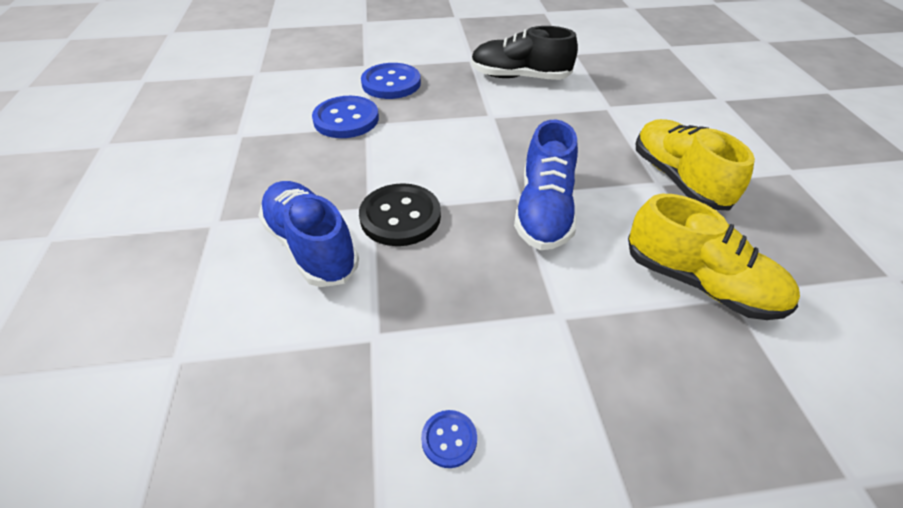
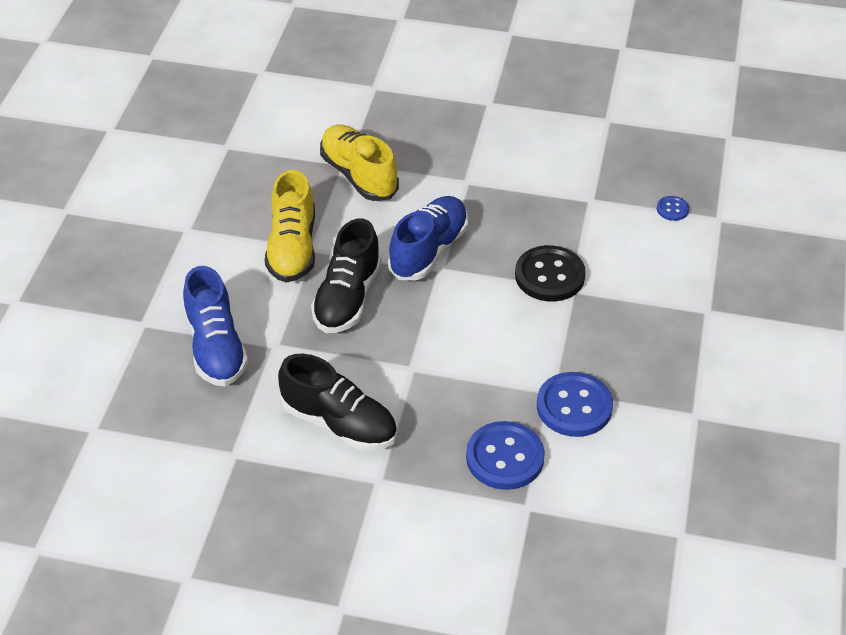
camera: 160 degrees left, 0 degrees up
(311, 246) = (627, 269): blue shoe -> blue shoe (216, 348)
(449, 439) = (563, 146): blue button -> blue button (672, 209)
(585, 150) = (347, 298): none -> black shoe

